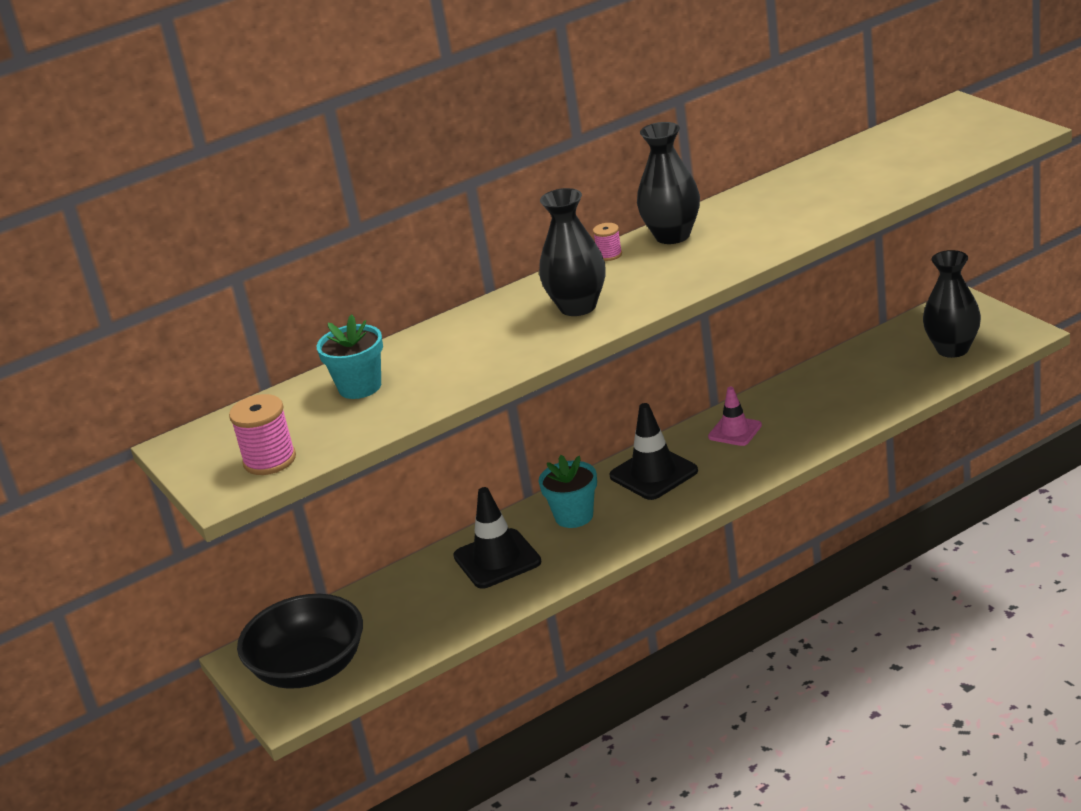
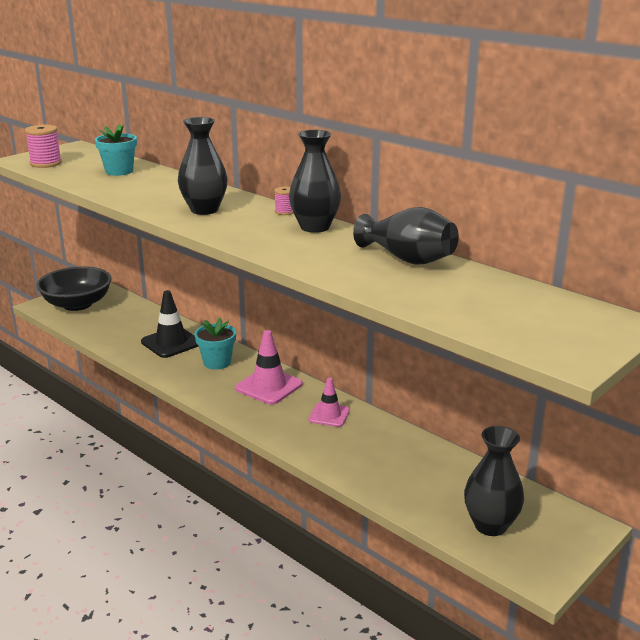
camera: 70 degrees right, 5 degrees down
(653, 474) = (269, 386): black traffic cone -> pink traffic cone
(788, 187) = (407, 259): none -> black vase

